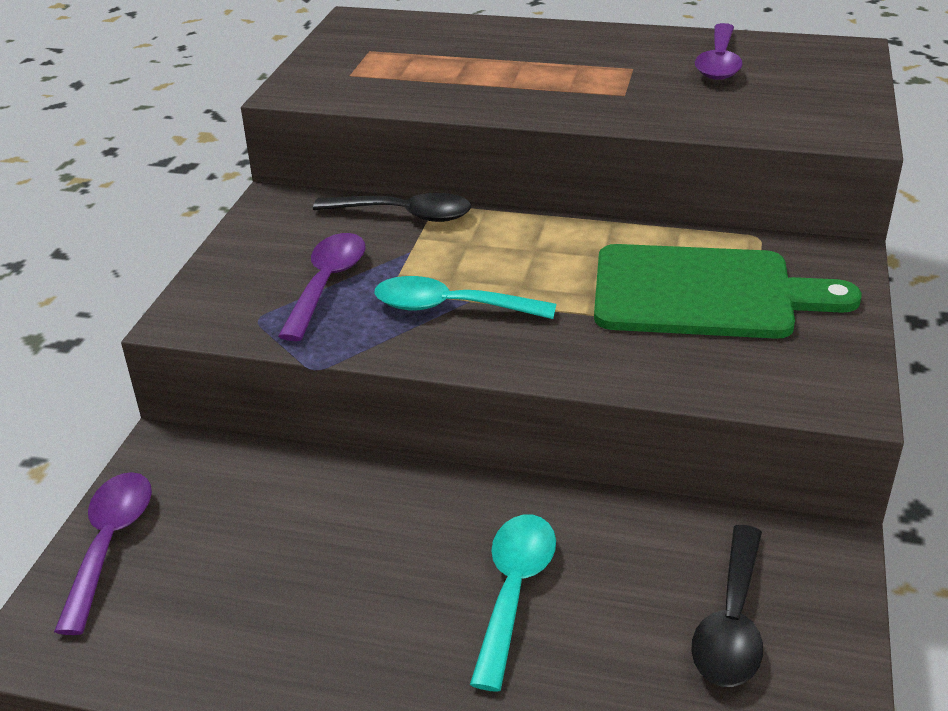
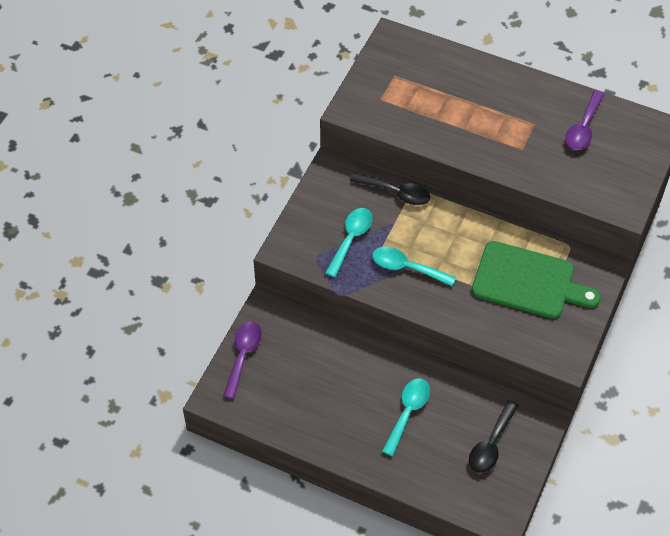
camera: 10 degrees right, 20 degrees up
(327, 284) = (351, 239): purple spoon -> turquoise spoon

